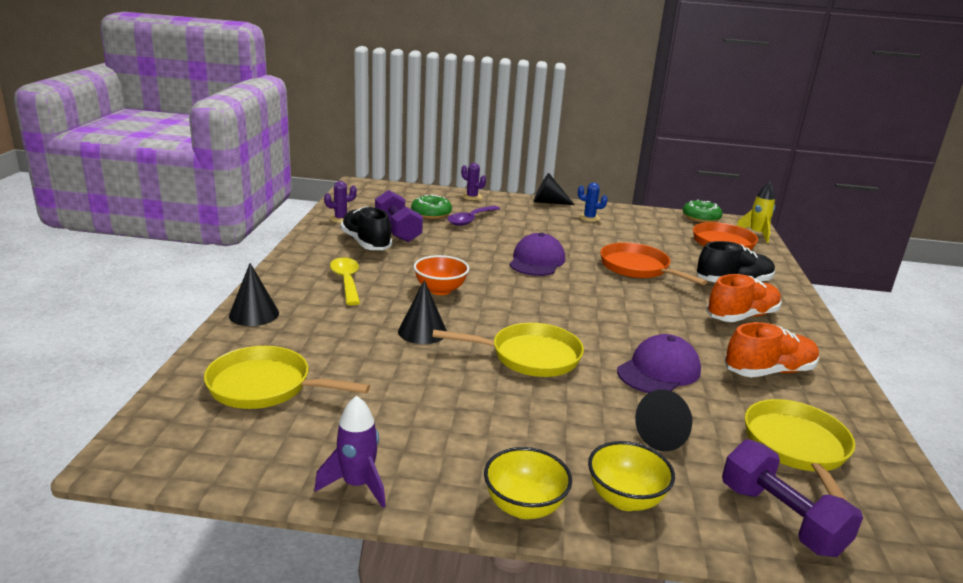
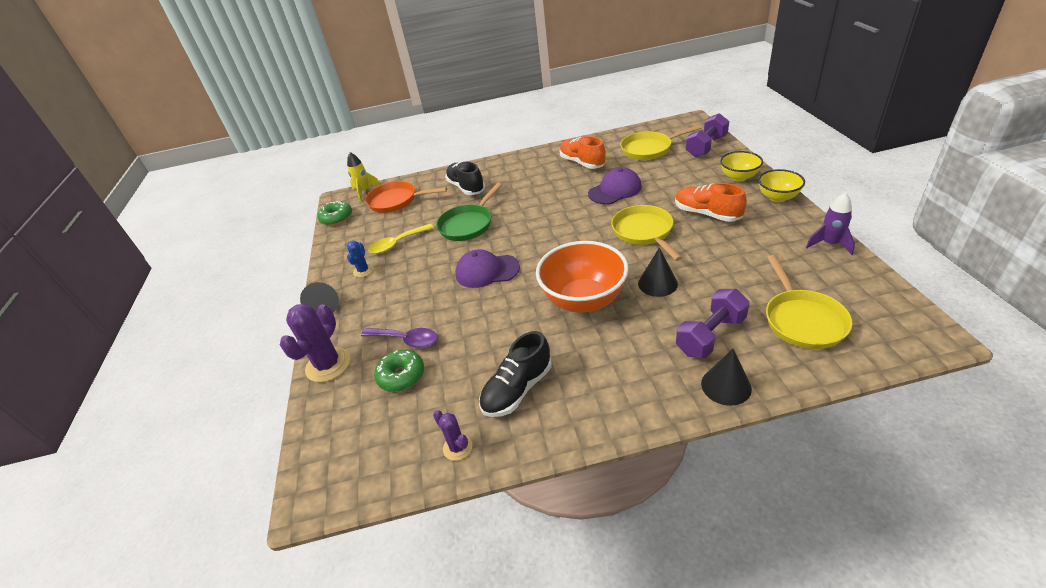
camera: 100 degrees left, 15 degrees up
(346, 281) = (614, 360): yellow spoon -> yellow spoon (397, 244)
(397, 231) = (468, 380): purple dumbbell -> purple dumbbell (710, 336)
(440, 290) = (583, 300): orange bowl -> orange bowl, size x1.80
(472, 197) = (328, 365): purple cactus -> purple cactus, size x1.82
(637, 268) = (468, 224): orange pan -> green pan
(659, 371) = (615, 190): purple cap -> purple cap turned 120 degrees clockwise
(667, 436) = (677, 177): black cone -> none
(741, 316) = (519, 178): orange shoe -> orange shoe (707, 214)

